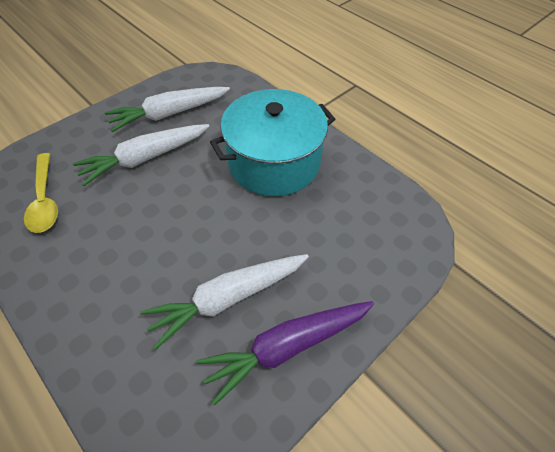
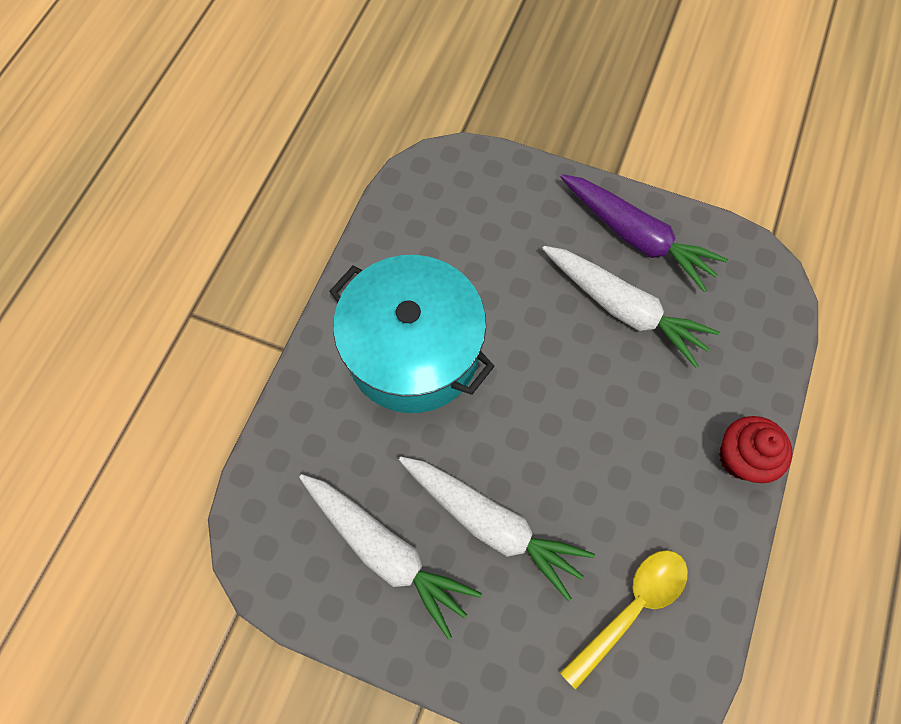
camera: 115 degrees left, 15 degrees up
(61, 316) = (741, 457): none -> red cupcake

